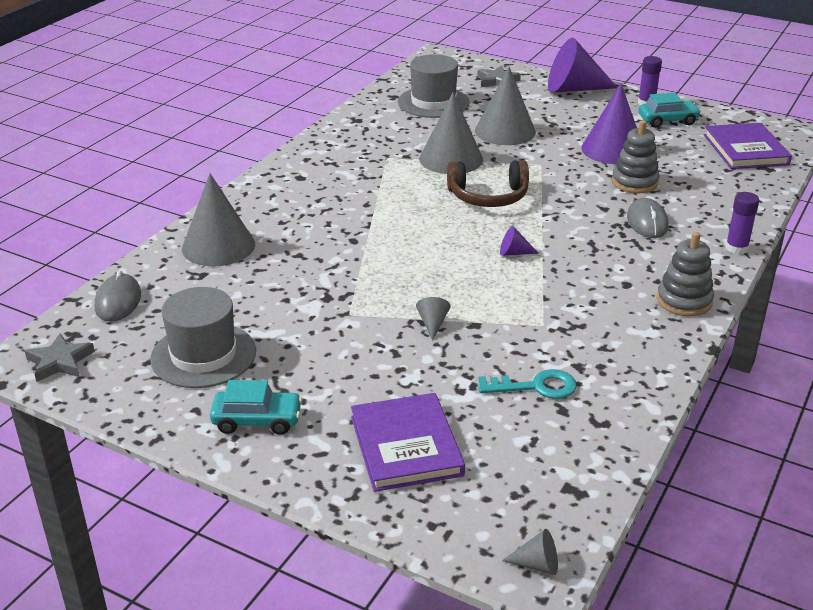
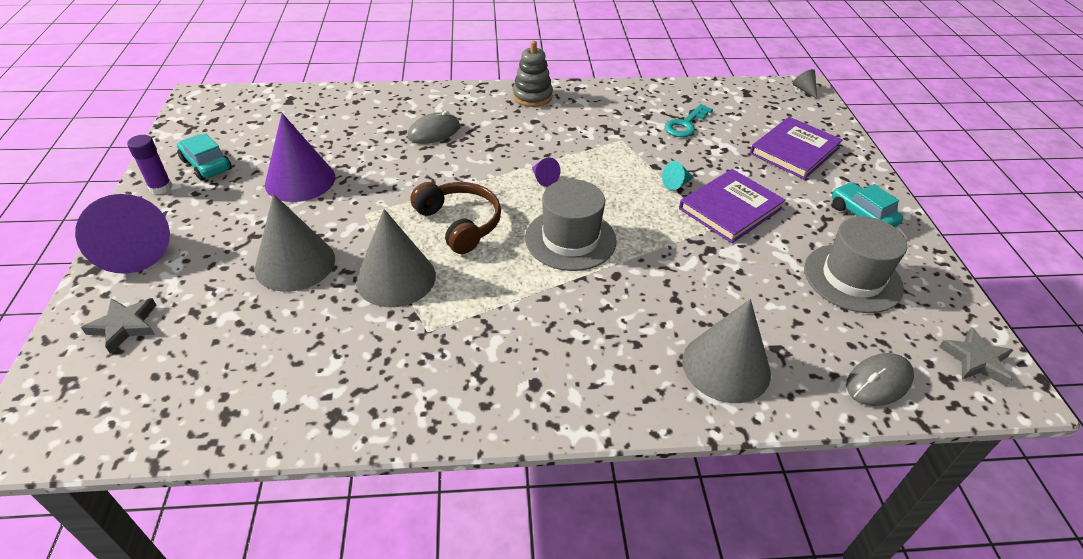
camera: 125 degrees left, 10 degrees up
(432, 324) = (676, 184): grey cone -> turquoise cone
(433, 102) = (232, 360): grey hat -> grey hat (570, 239)
(536, 386) = (685, 124): turquoise key -> turquoise key turned 105 degrees counterclockwise
(634, 182) = (365, 153): grey stacking toy -> none
(736, 248) = (441, 90): purple glue stick -> none
(745, 150) = (256, 113): purple book -> purple book (730, 209)

